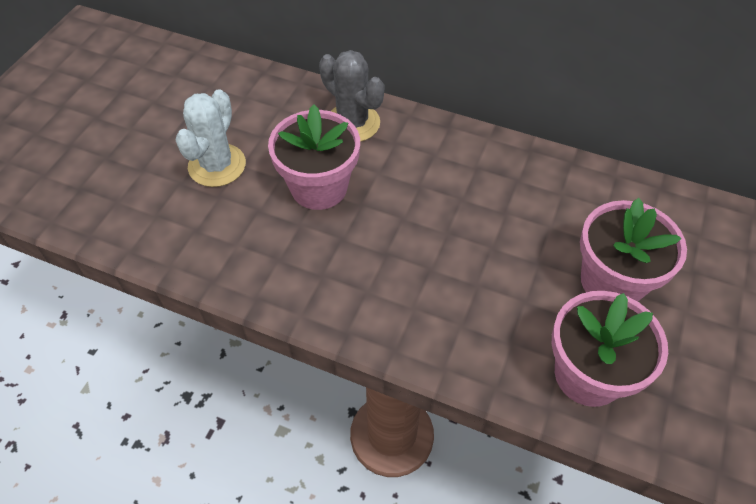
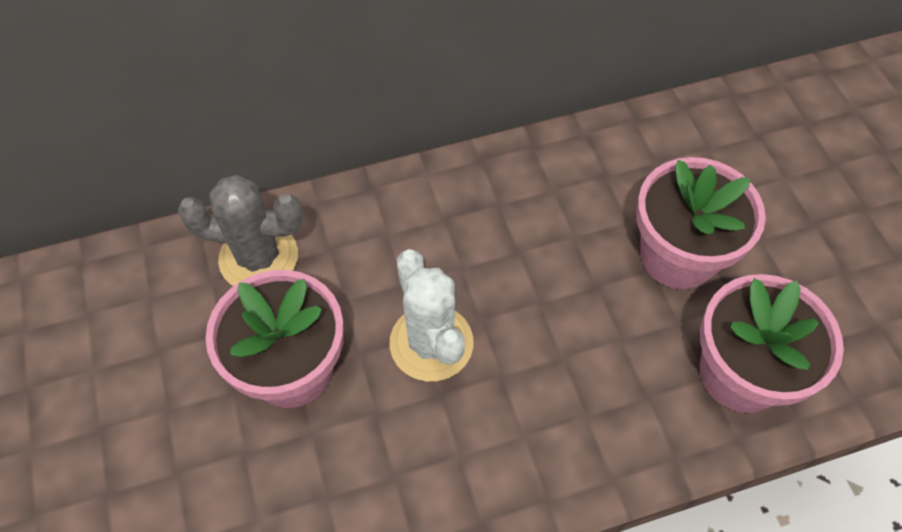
camera: 40 degrees left, 5 degrees up
(217, 165) = (135, 434): white cactus -> white cactus (431, 343)

